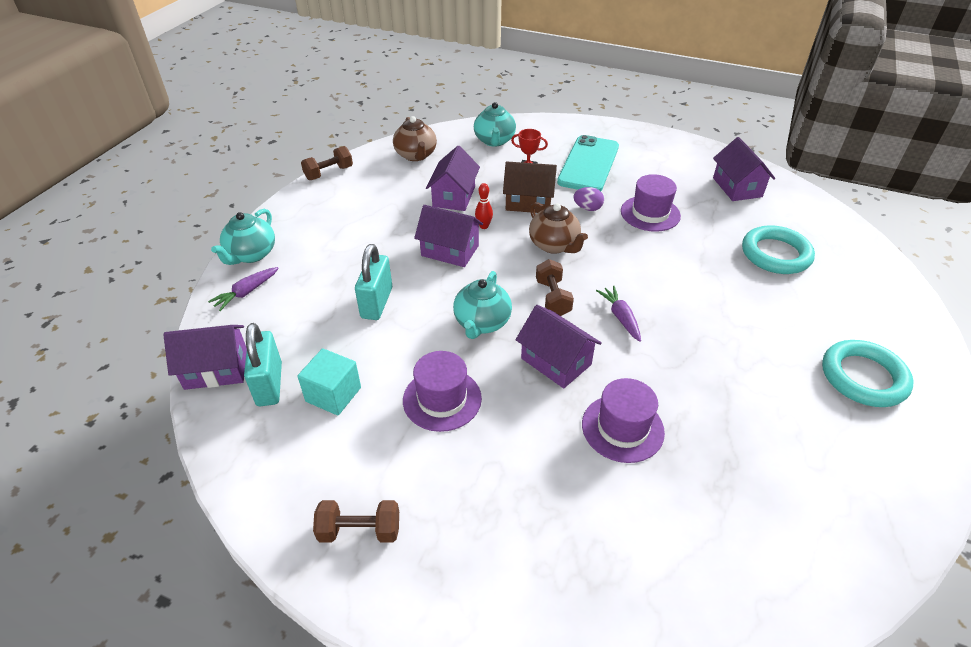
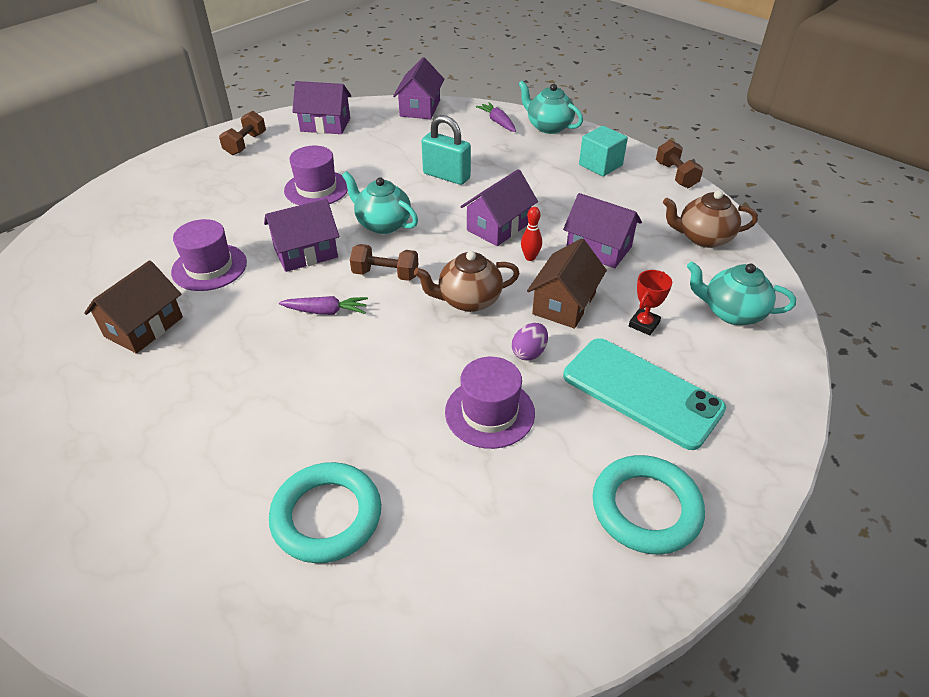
camera: 110 degrees right, 0 degrees up
(269, 384) = (390, 125): turquoise padlock -> none
(333, 394) = (360, 147): turquoise cube -> turquoise cube (600, 165)
(729, 433) = (144, 327): none -> brown house
(737, 187) = (512, 567): purple house -> purple house (325, 125)
(863, 377) = (92, 471): turquoise ring -> turquoise ring (646, 508)

